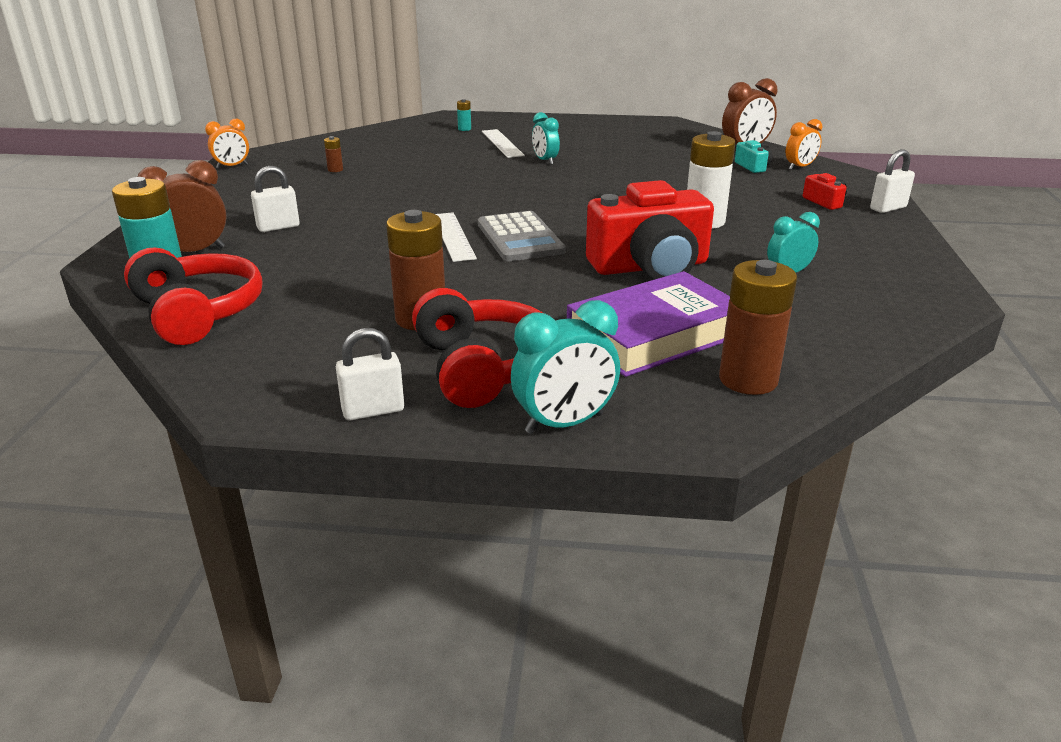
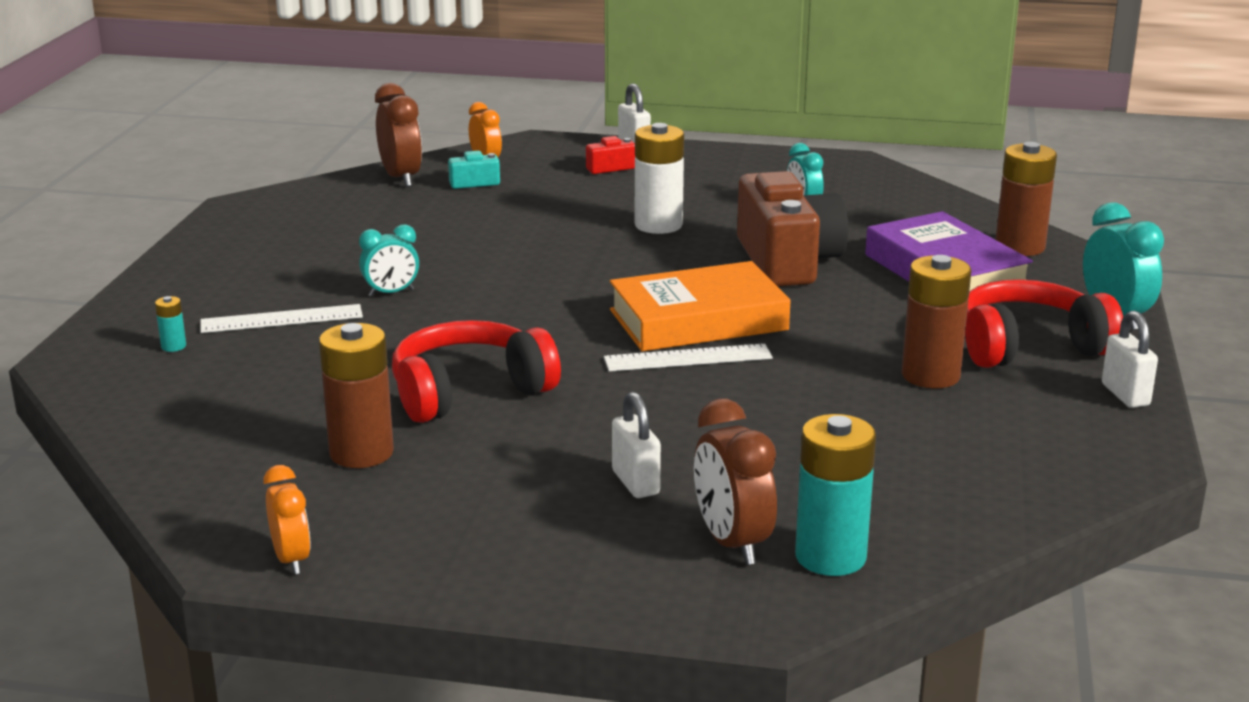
camera: 85 degrees left, 5 degrees down
(197, 313) = (938, 513): red headphones -> red headphones (469, 392)
(335, 170) = (361, 453): brown battery -> brown battery, size x2.29
(519, 238) = (698, 320): grey calculator -> orange book
(650, 267) = (787, 261): red camera -> brown camera

